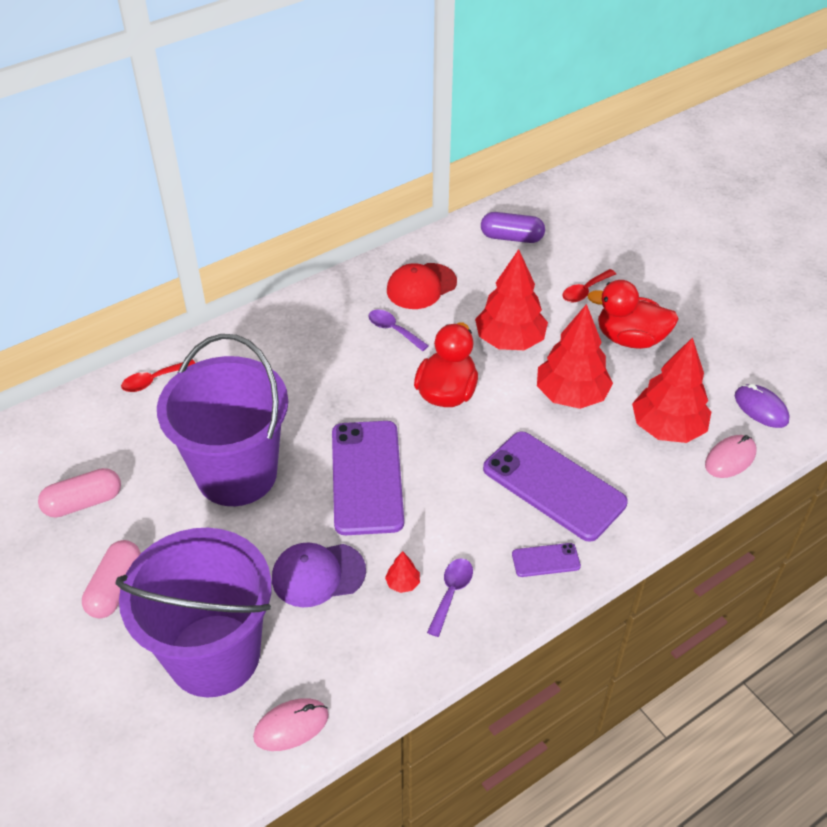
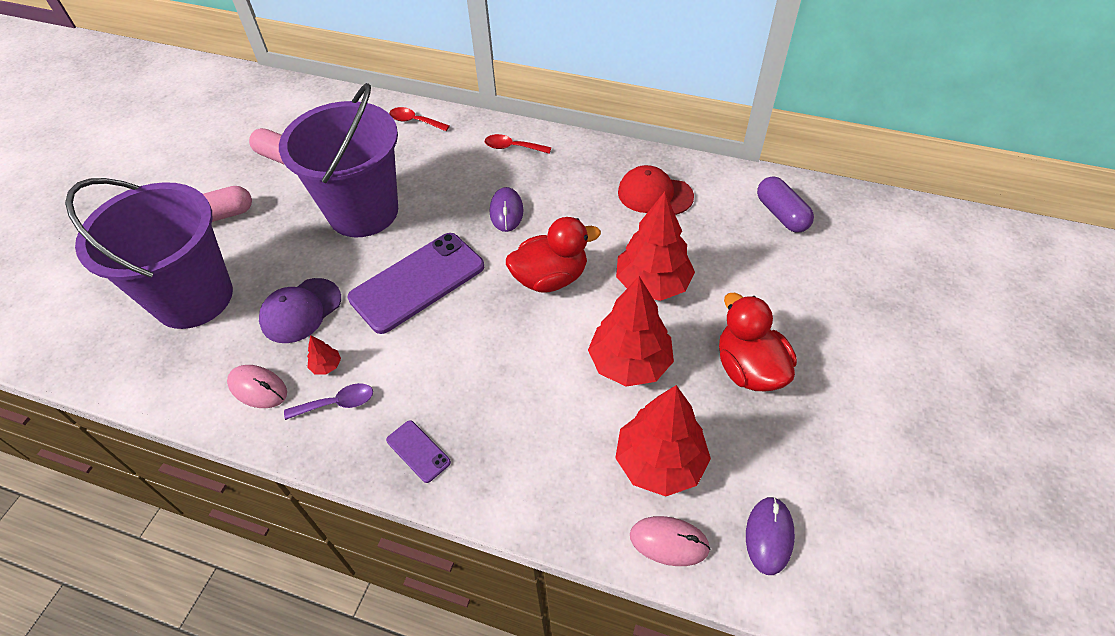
camera: 55 degrees right, 5 degrees up
(291, 726) = (154, 377): pink mouse -> pink mouse (258, 388)
(318, 575) = (301, 310): purple cap -> purple cap turned 90 degrees counterclockwise
(344, 380) = (506, 211): none -> purple mouse
(393, 330) = (587, 207): purple spoon -> none
(553, 486) = (508, 410): purple phone -> none
(585, 291) = (774, 301): red spoon -> red spoon (512, 147)

